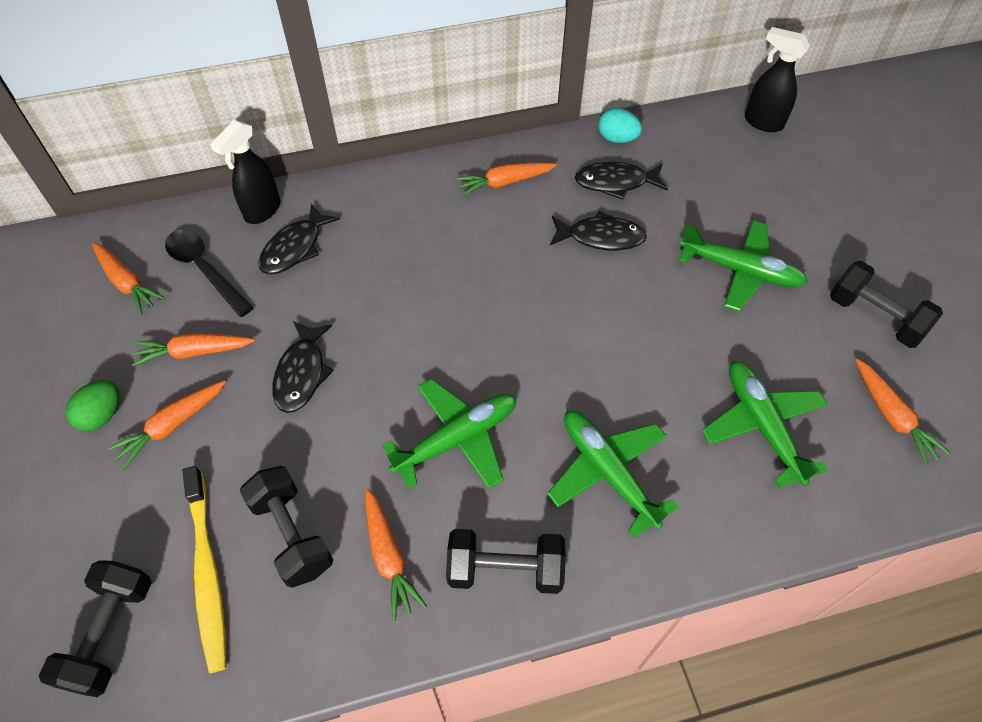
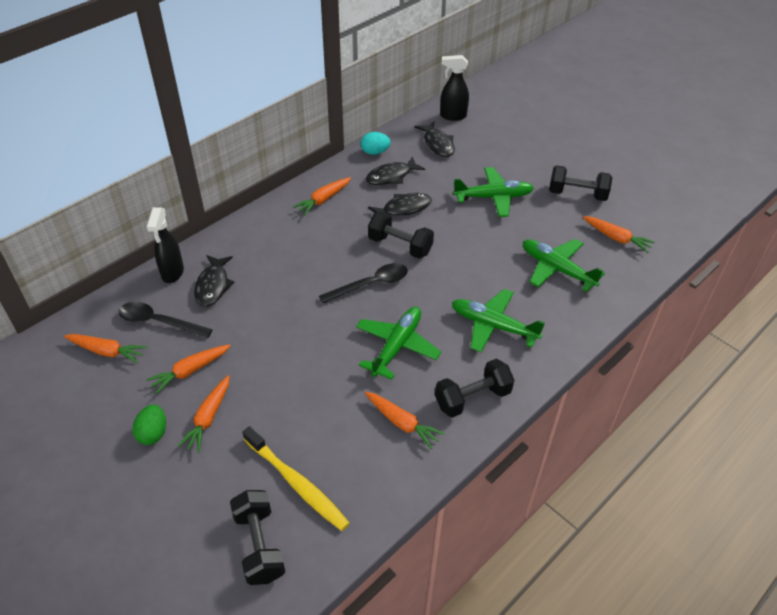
camera: 30 degrees left, 10 degrees down
(292, 534) = (335, 439): black dumbbell -> black dumbbell (400, 246)
(302, 373) = (273, 353): black fish -> black fish (438, 144)
(483, 331) = (370, 284): none -> black spoon

